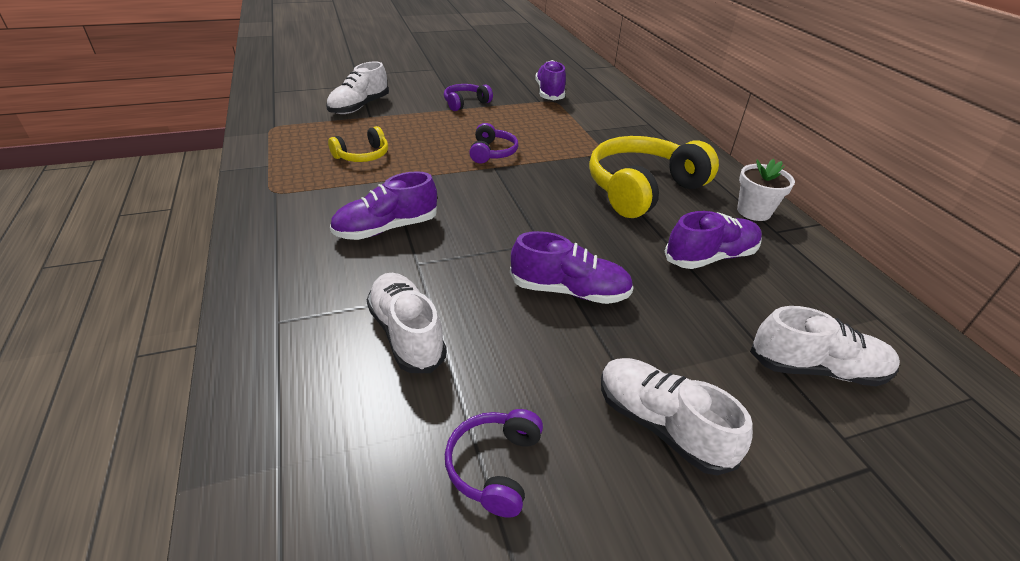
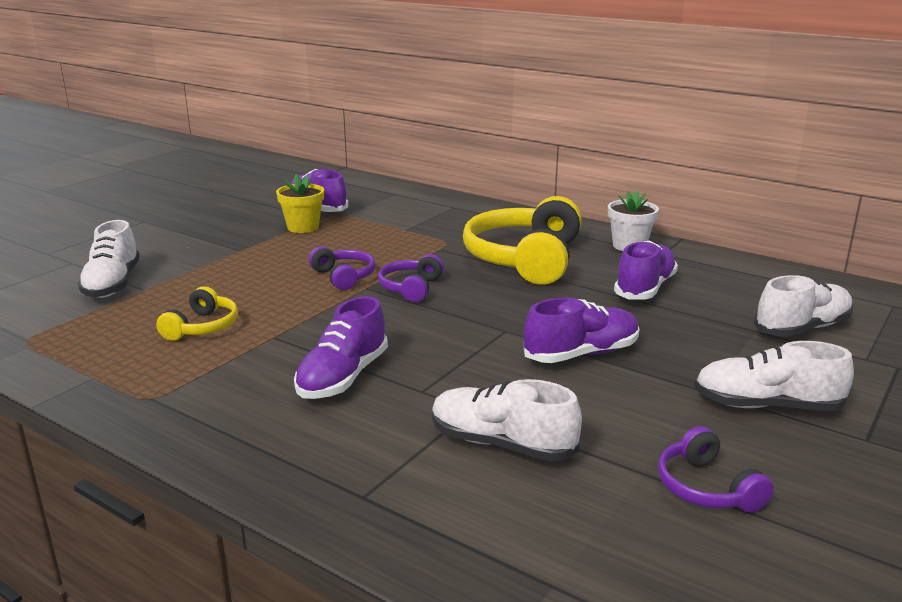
camera: 35 degrees left, 15 degrees down
(465, 103) = (241, 243): purple headphones -> purple headphones (411, 288)
(519, 105) = (303, 227): none -> yellow flower pot

